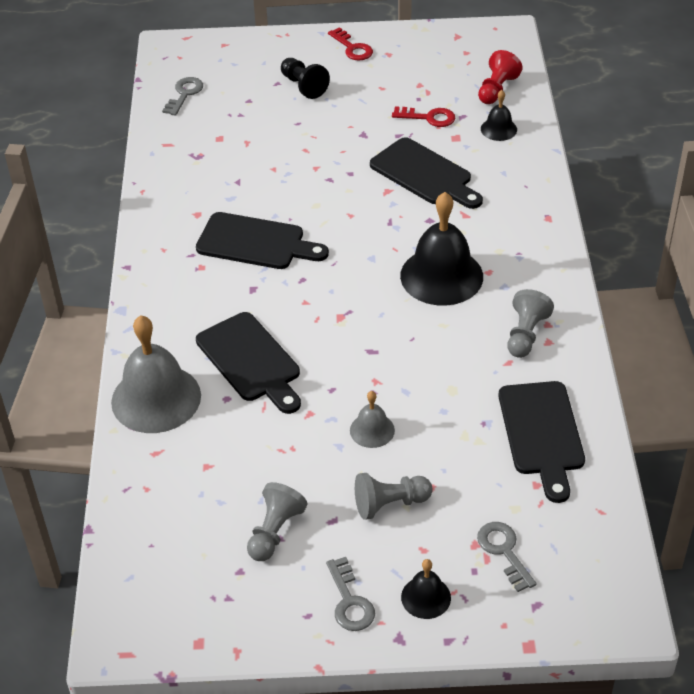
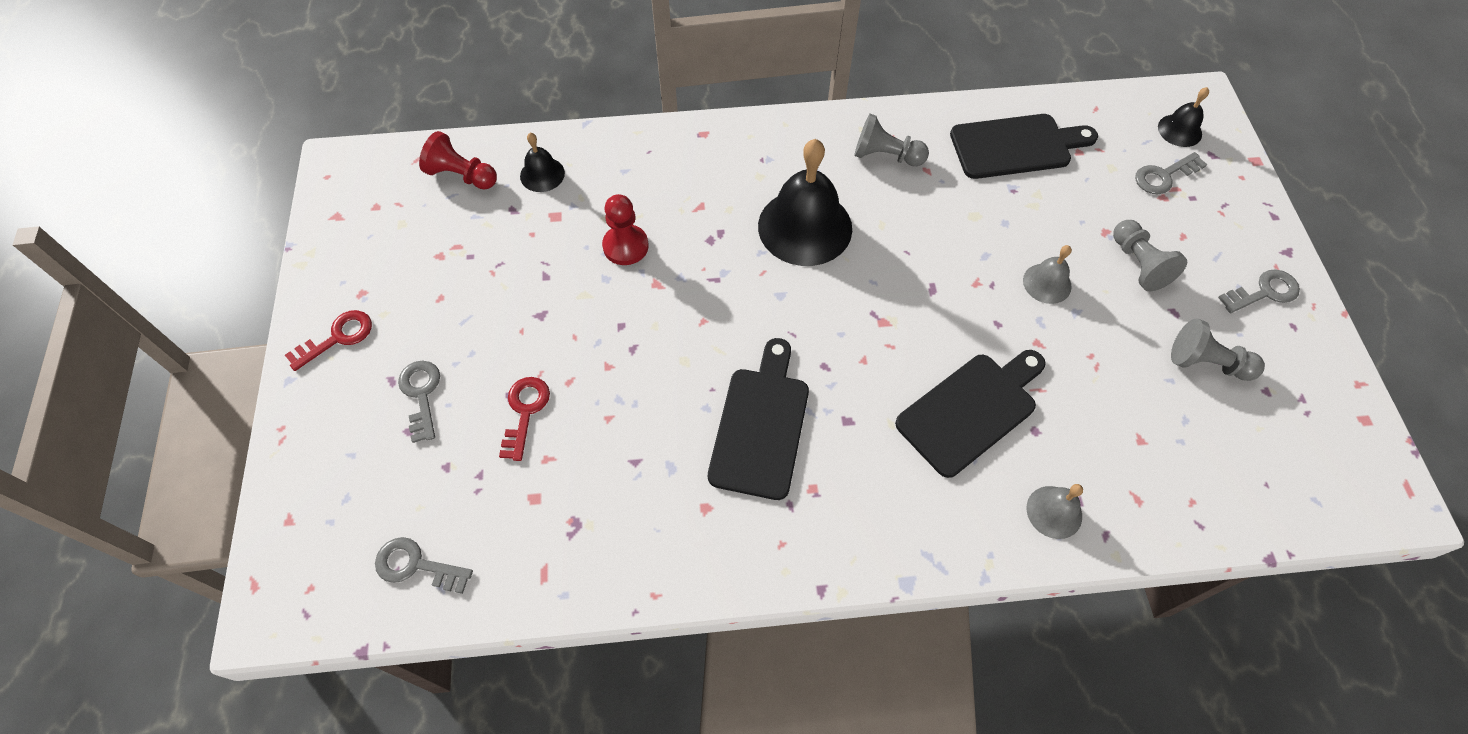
camera: 95 degrees left, 15 degrees up
(156, 398) = (1054, 512): grey bell -> grey bell, size x0.49
(303, 86) = (421, 395): black pawn -> grey key
(424, 174) = (625, 246): black cutting board -> red pawn
(426, 597) = (1236, 233): black bell -> black bell (1179, 130)
(428, 118) = (512, 244): red key -> red key (525, 412)

